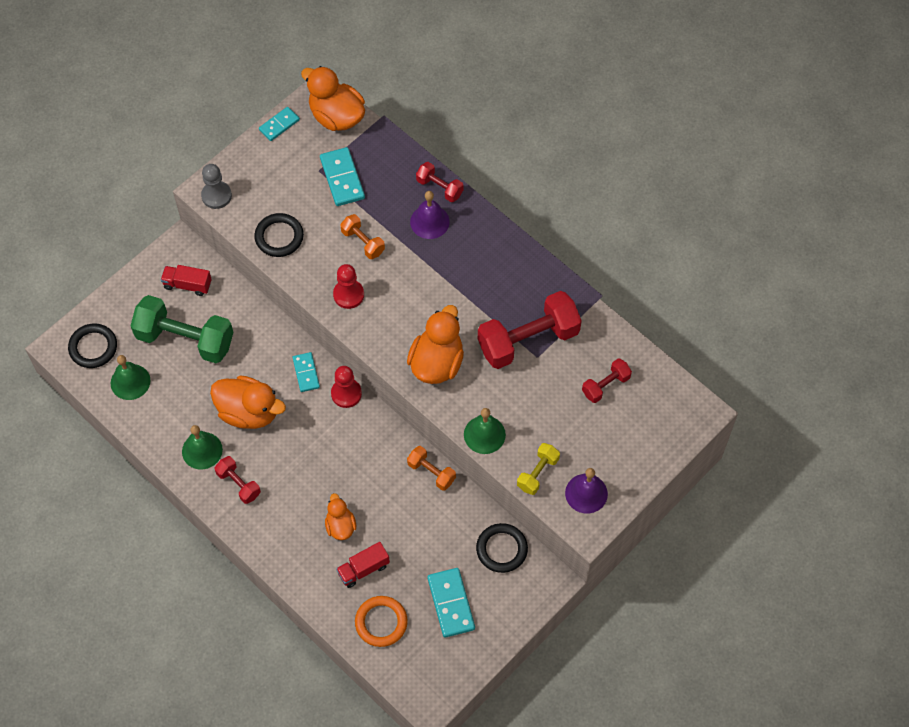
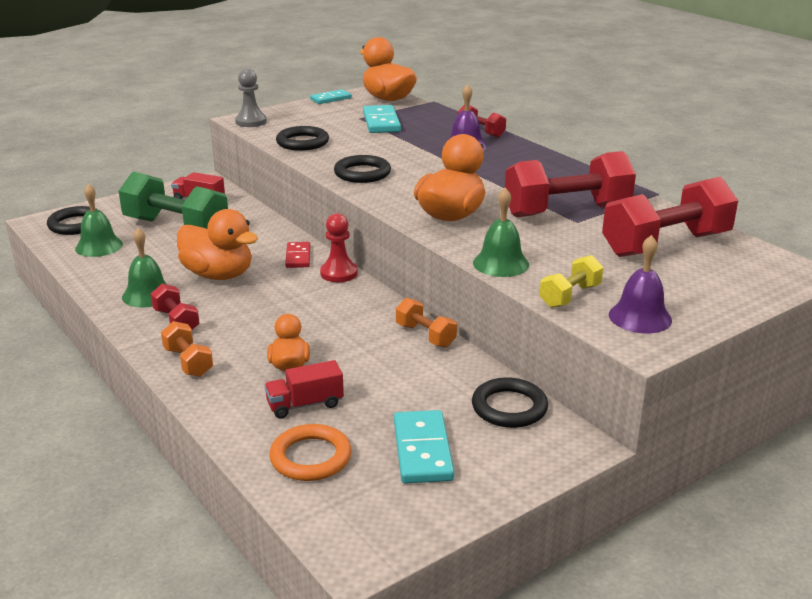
camera: 10 degrees right, 35 degrees down
(306, 373) = (298, 257): turquoise domino -> red domino
(348, 295) = (362, 173): red pawn -> black ring
(363, 242) = (390, 150): orange dumbbell -> orange dumbbell (188, 362)
(605, 385) = (666, 245): red dumbbell -> red dumbbell, size x2.00

